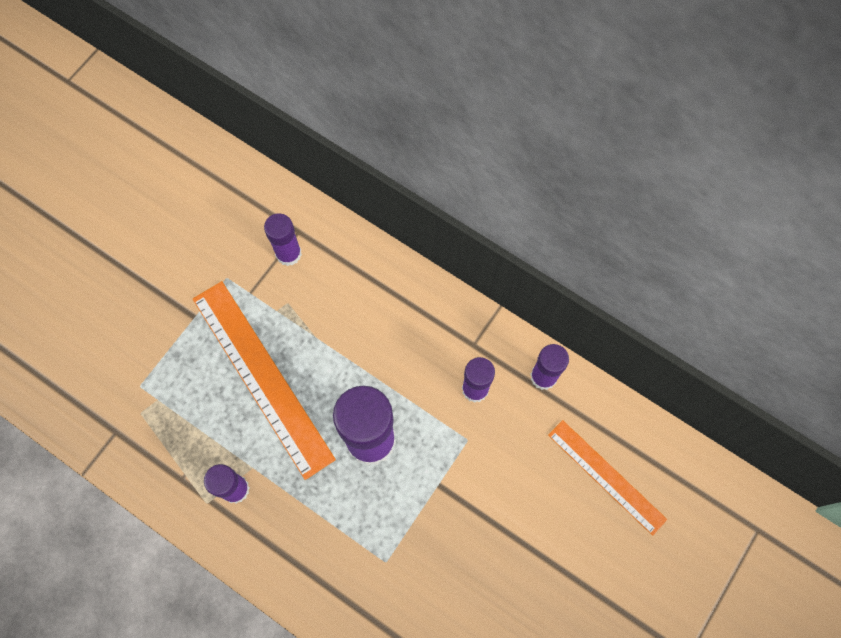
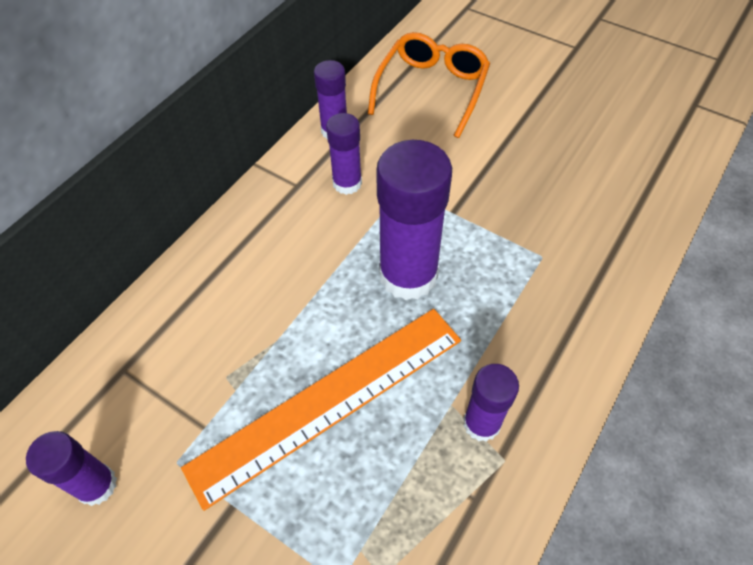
camera: 90 degrees left, 15 degrees down
(288, 254) = (154, 379): purple glue stick -> purple glue stick (97, 485)
(606, 476) = (431, 90): orange ruler -> orange glasses

